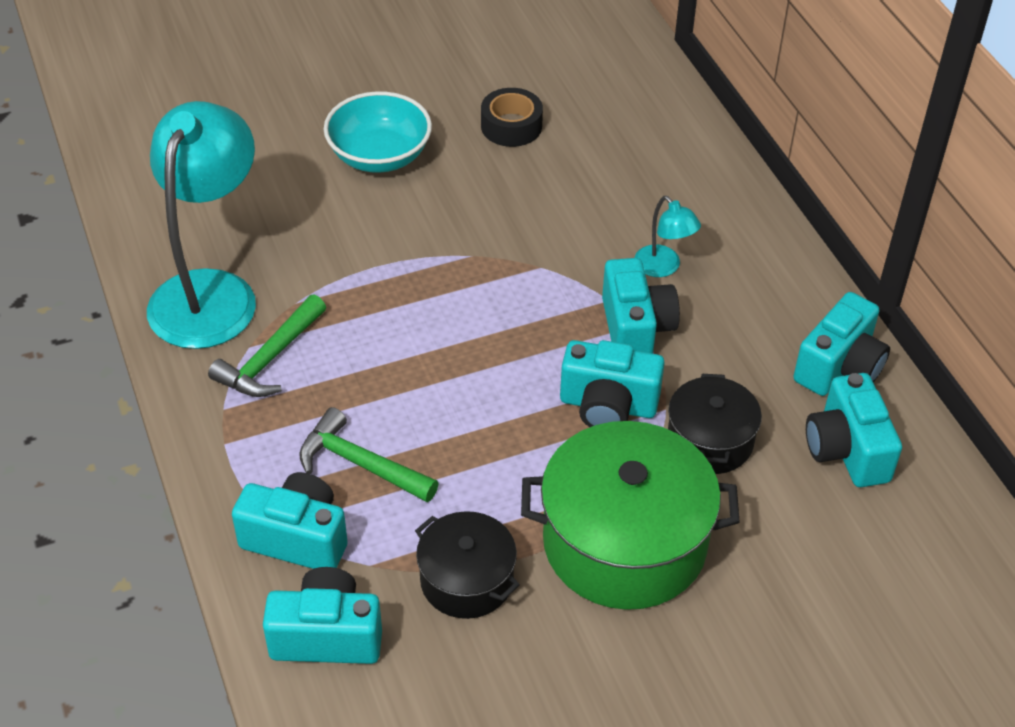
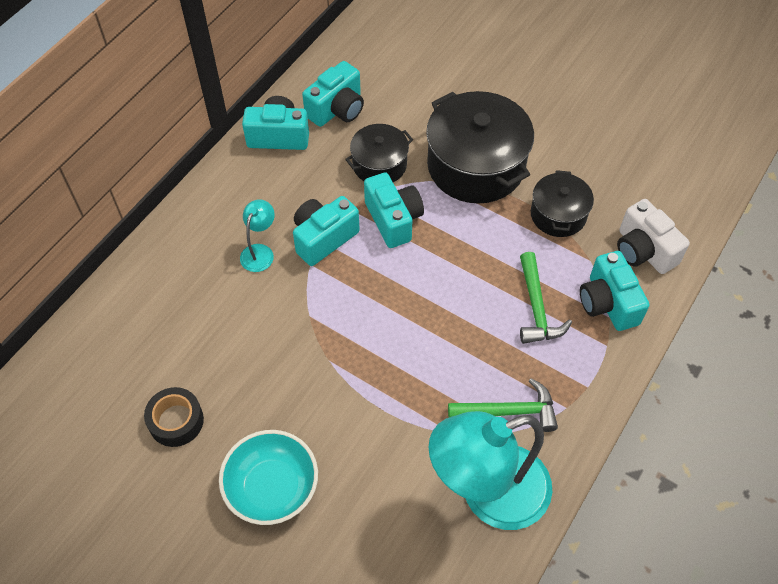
camera: 125 degrees left, 10 degrees up
(327, 635) = (643, 250): turquoise camera -> white camera
(624, 542) = (475, 166): green pot -> black pot

